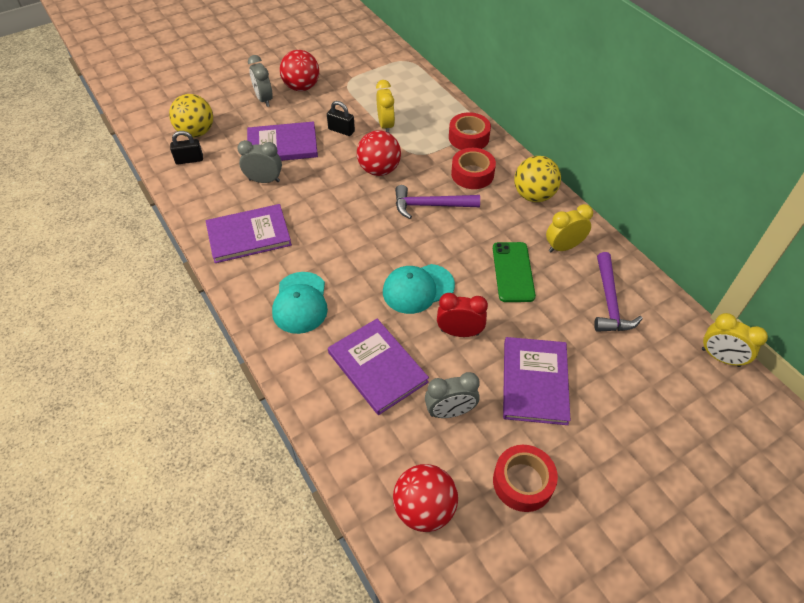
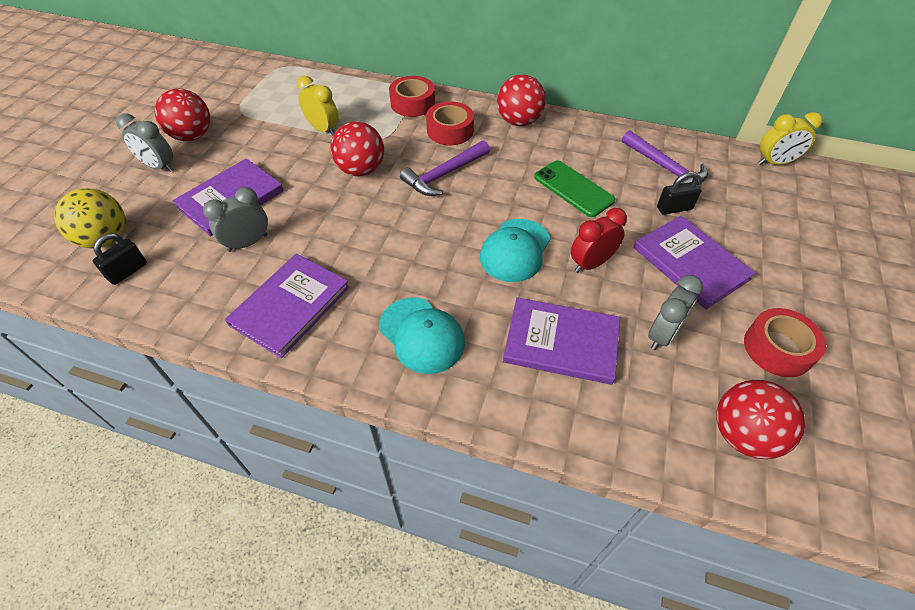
camera: 40 degrees left, 0 degrees up
(341, 130) = (282, 155): black padlock -> black padlock (674, 208)
(533, 195) = (519, 121): yellow ball -> red ball
(563, 247) = (587, 148): yellow clock -> none

